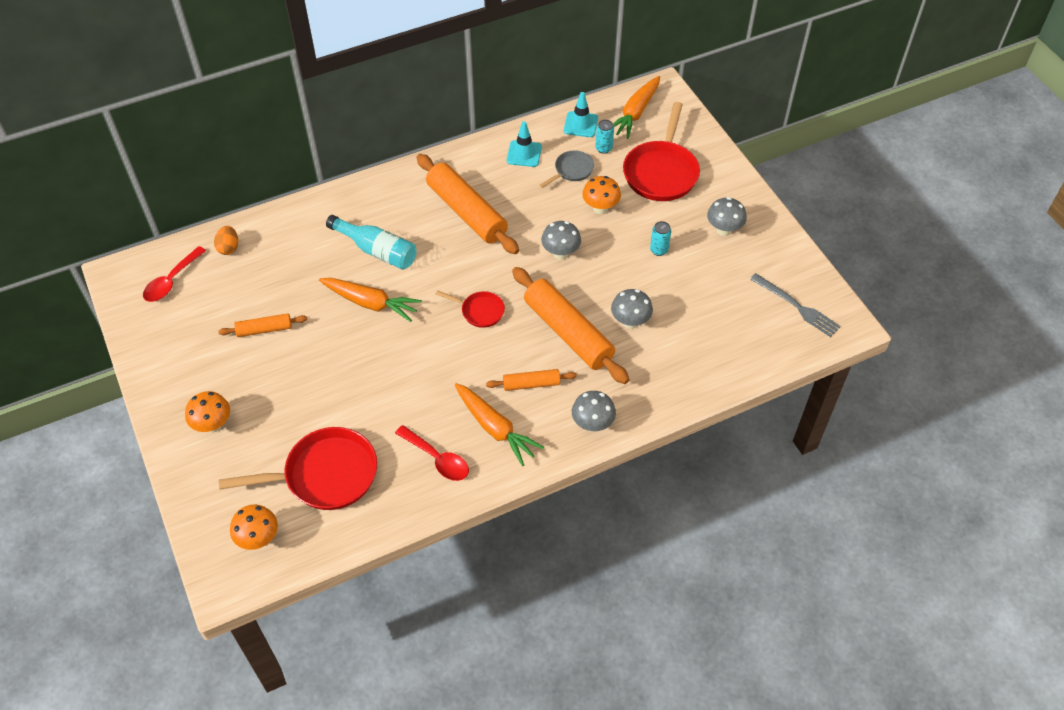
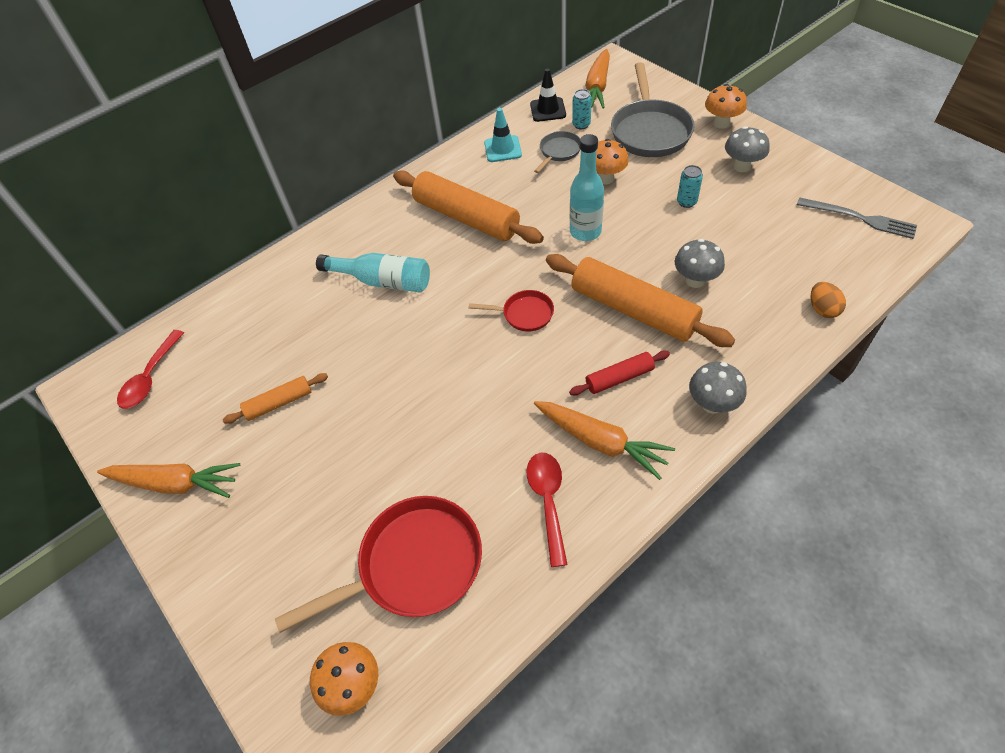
camera: 10 degrees left, 0 degrees up
(213, 425) = (247, 541): orange mushroom -> orange mushroom (721, 123)
(228, 248) = (210, 322): orange egg -> orange egg (822, 309)
(370, 303) = (395, 339): orange carrot -> orange carrot (175, 483)
(437, 459) = (548, 501): red spoon -> red spoon turned 120 degrees counterclockwise
(531, 384) = (619, 378): orange rolling pin -> red rolling pin
(560, 253) = (585, 232): grey mushroom -> turquoise bottle
(580, 124) = (548, 110): turquoise traffic cone -> black traffic cone
(661, 172) = (649, 131): red pan -> grey pan

